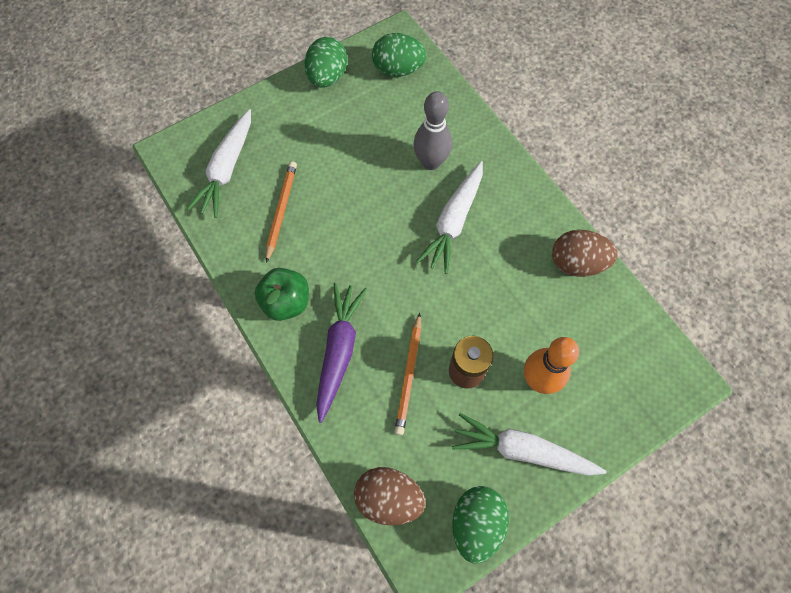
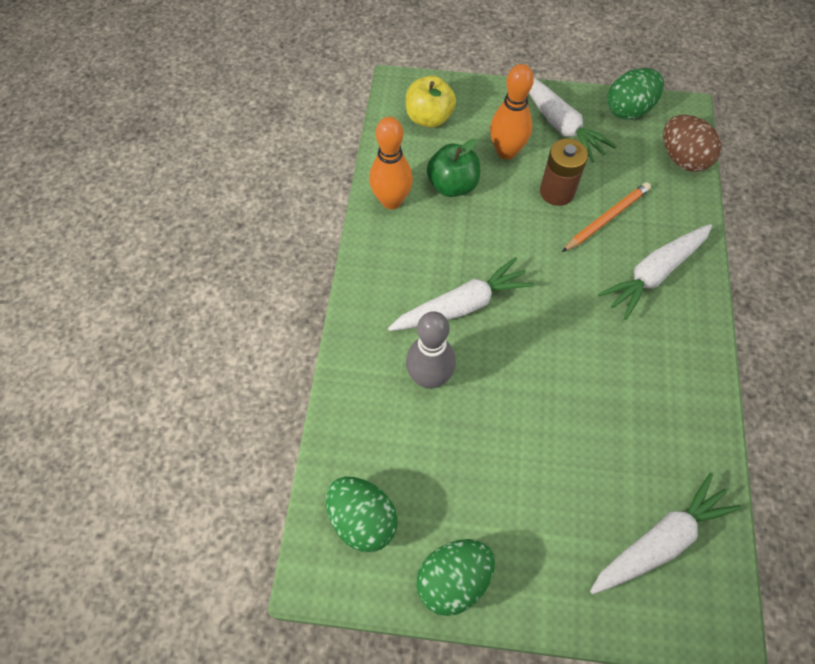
camera: 140 degrees left, 5 degrees down
(281, 210) = (626, 441): orange pencil -> none
(286, 302) = (678, 345): green apple -> green apple (452, 185)
(339, 350) = (654, 274): purple carrot -> white carrot
(577, 263) = (391, 201): brown egg -> orange bowling pin
(630, 364) = (429, 118): none -> yellow apple

